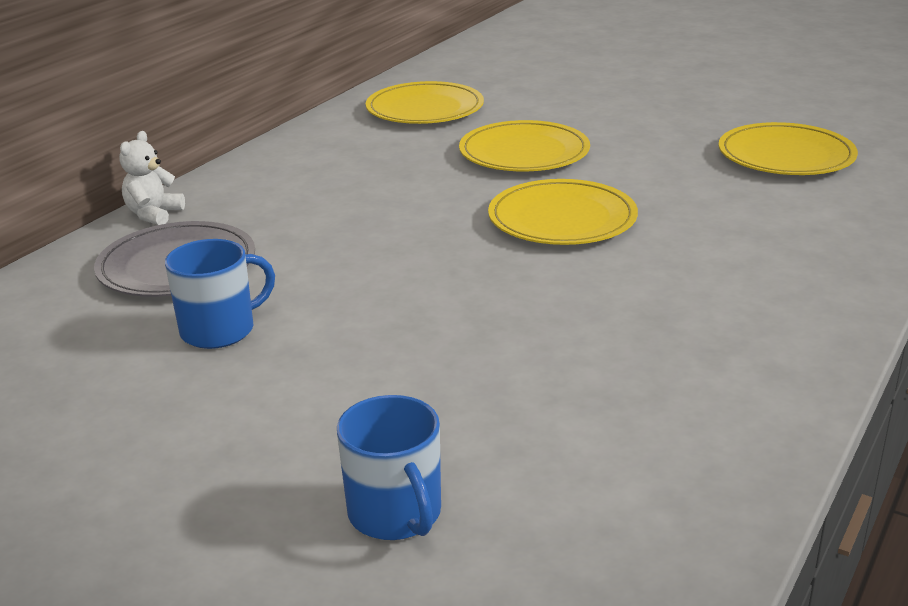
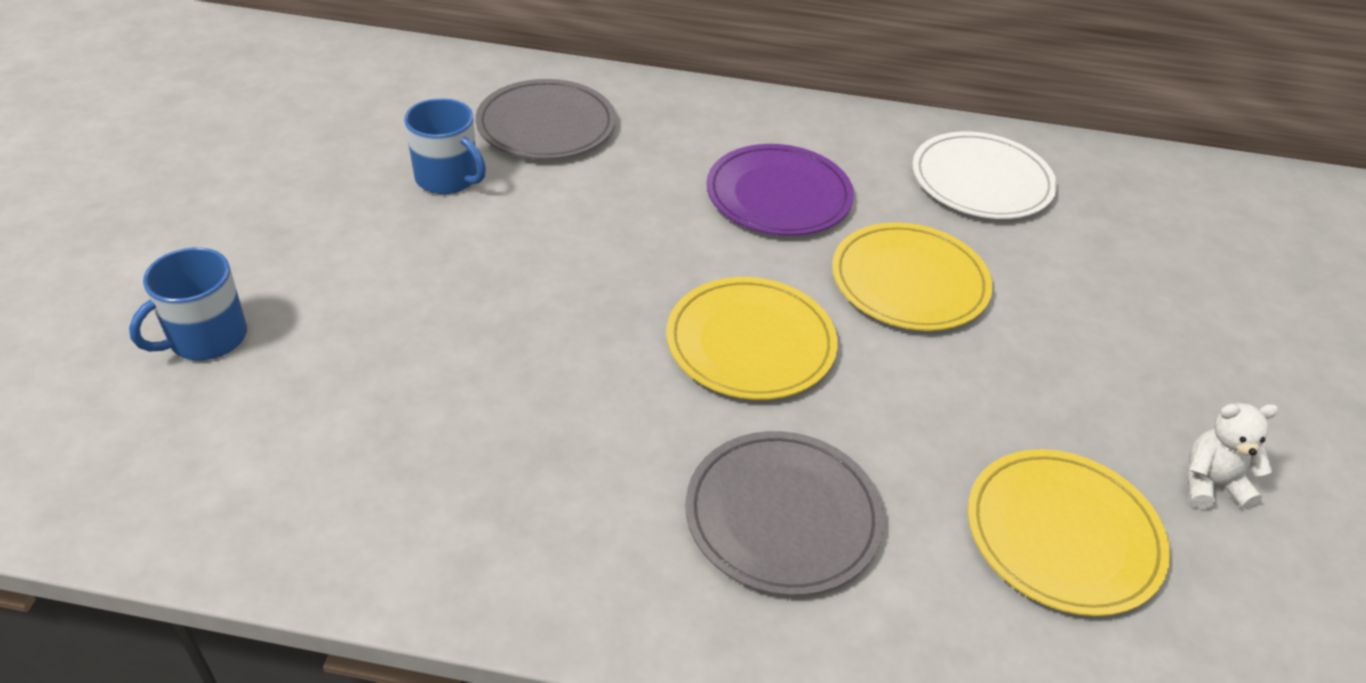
camera: 65 degrees right, 15 degrees up
(154, 215) = (632, 85): white teddy bear -> white teddy bear (1211, 484)
(384, 179) = (778, 195): none -> purple plate
(425, 109) = (981, 181): yellow plate -> white plate
(750, 236) = (782, 516): none -> grey plate

